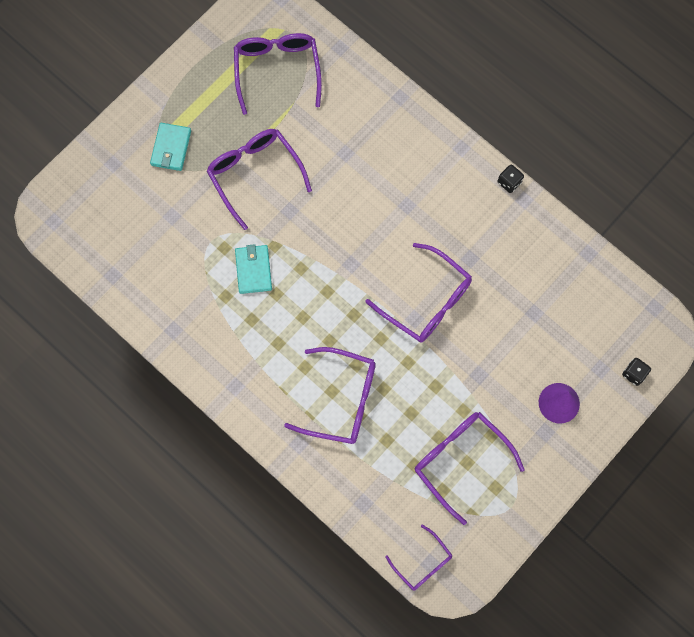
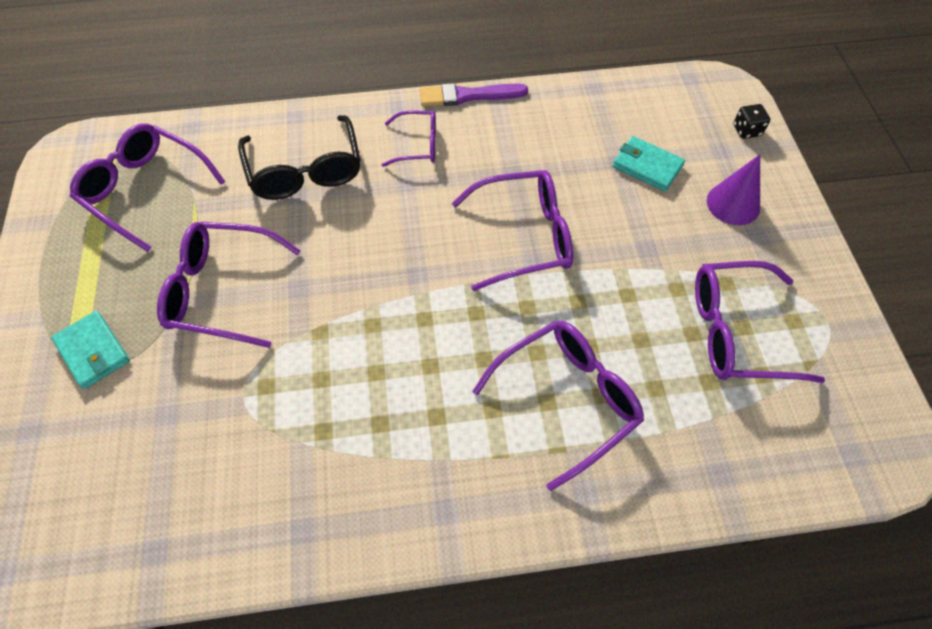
camera: 50 degrees left, 15 degrees down
(253, 270) = (324, 375): turquoise wallet -> turquoise wallet (647, 166)
(366, 141) = (305, 170): none -> black glasses
(422, 562) = (846, 463): purple glasses -> purple glasses (417, 145)
(509, 182) = (468, 96): black dice -> purple brush

